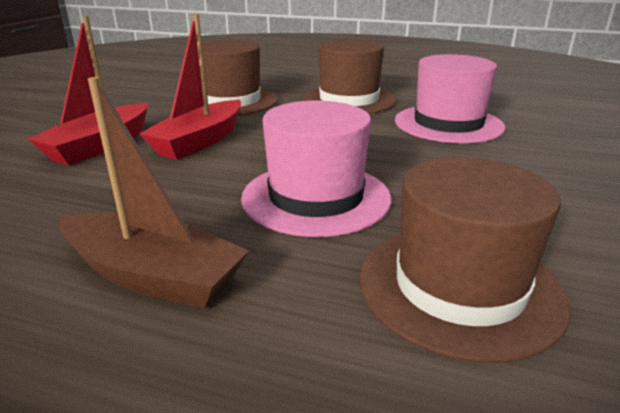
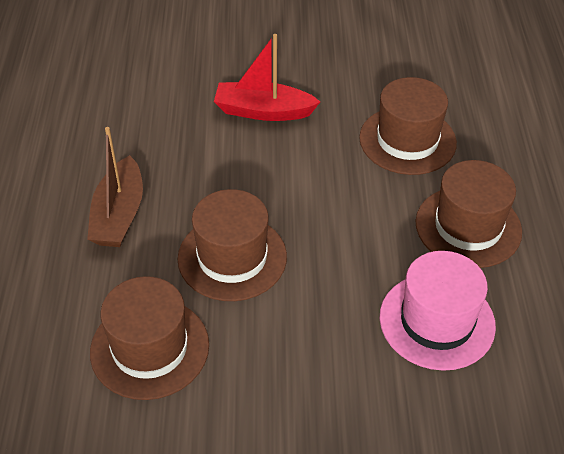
camera: 70 degrees right, 20 degrees up
(200, 141) = (299, 160): red boat -> none
(316, 197) = (232, 257): pink hat -> brown hat

